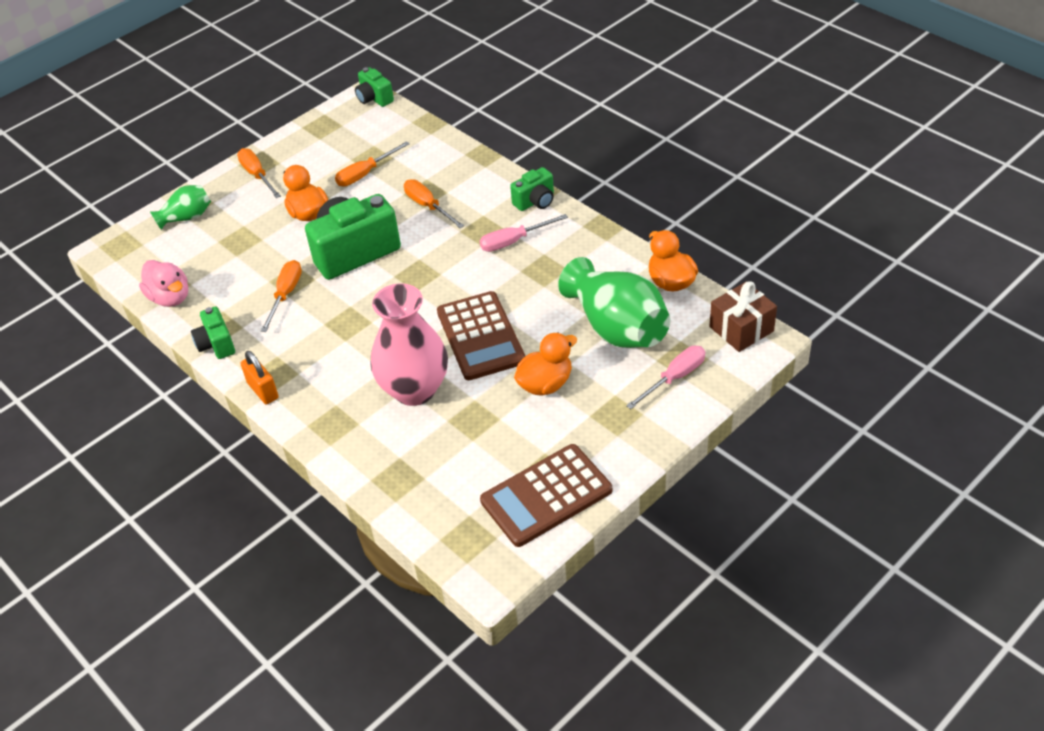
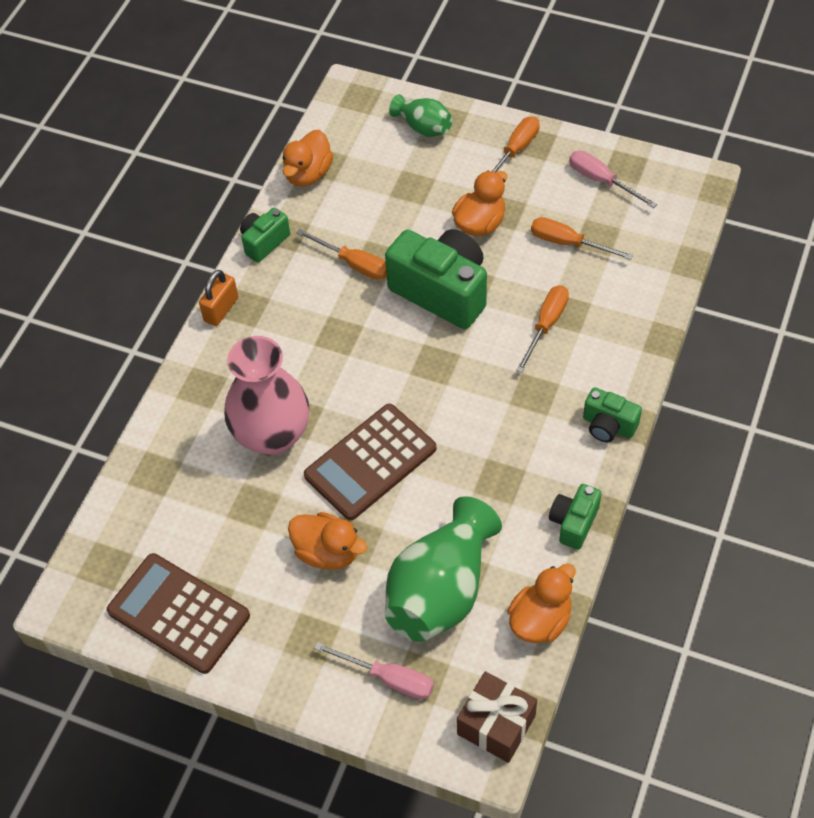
camera: 65 degrees right, 10 degrees up
(170, 298) = (308, 174): pink duck -> orange duck
(286, 295) = (353, 264): orange screwdriver -> orange screwdriver turned 45 degrees clockwise
(374, 98) = (701, 190): green camera -> green camera (573, 523)
(513, 241) = (530, 432): pink screwdriver -> pink screwdriver (601, 181)

